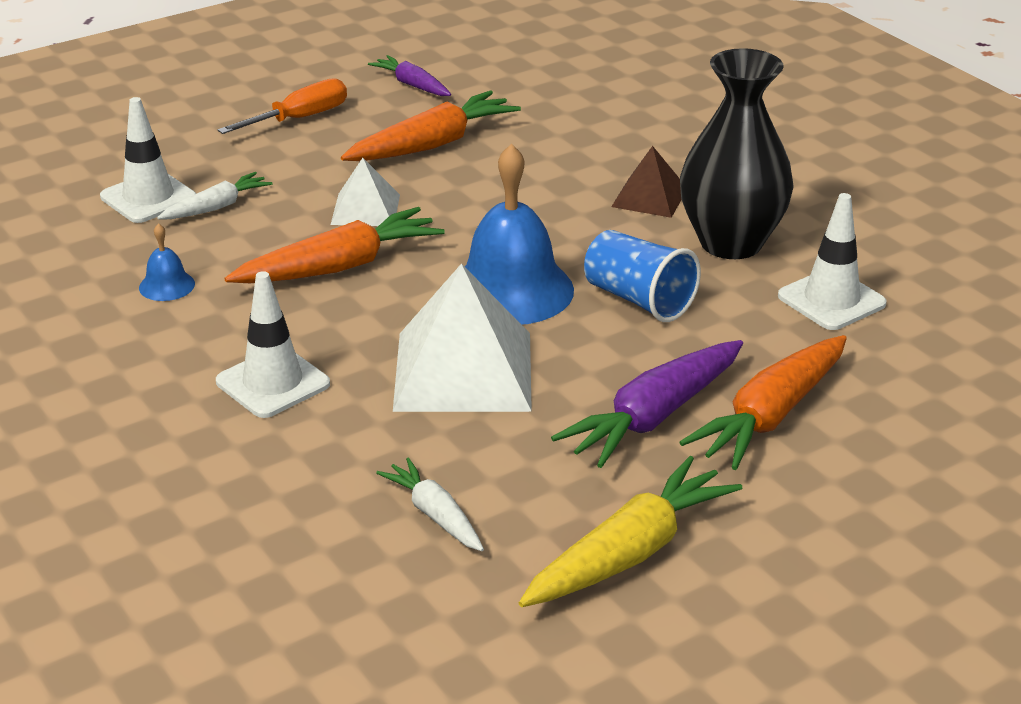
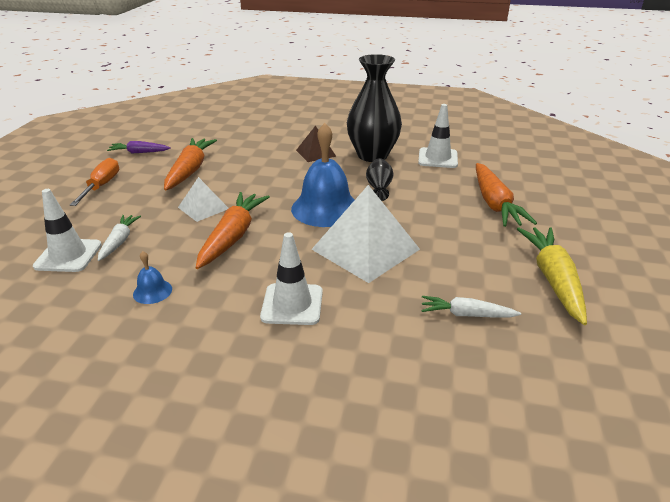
camera: 45 degrees left, 0 degrees up
(638, 300) = (379, 188): blue cup -> black vase
(654, 416) = (463, 225): purple carrot -> none

